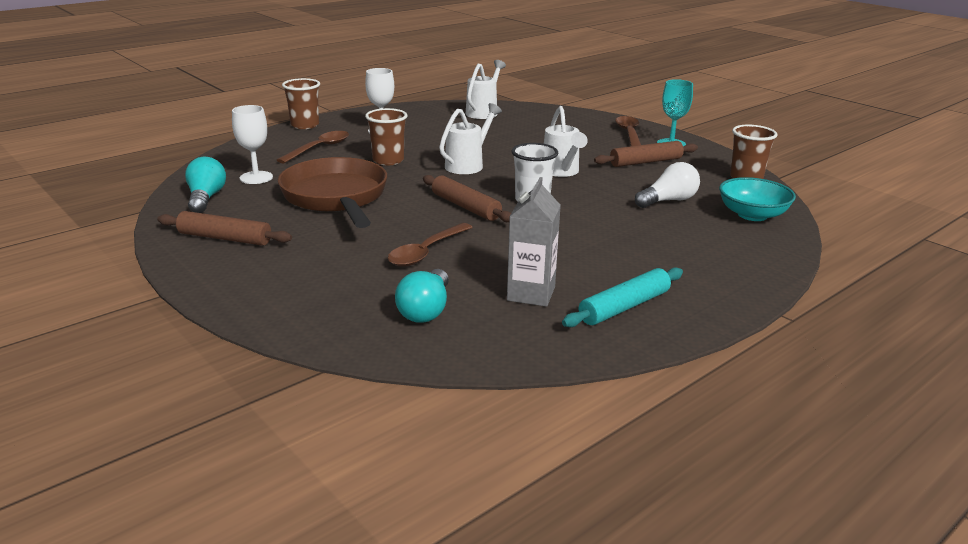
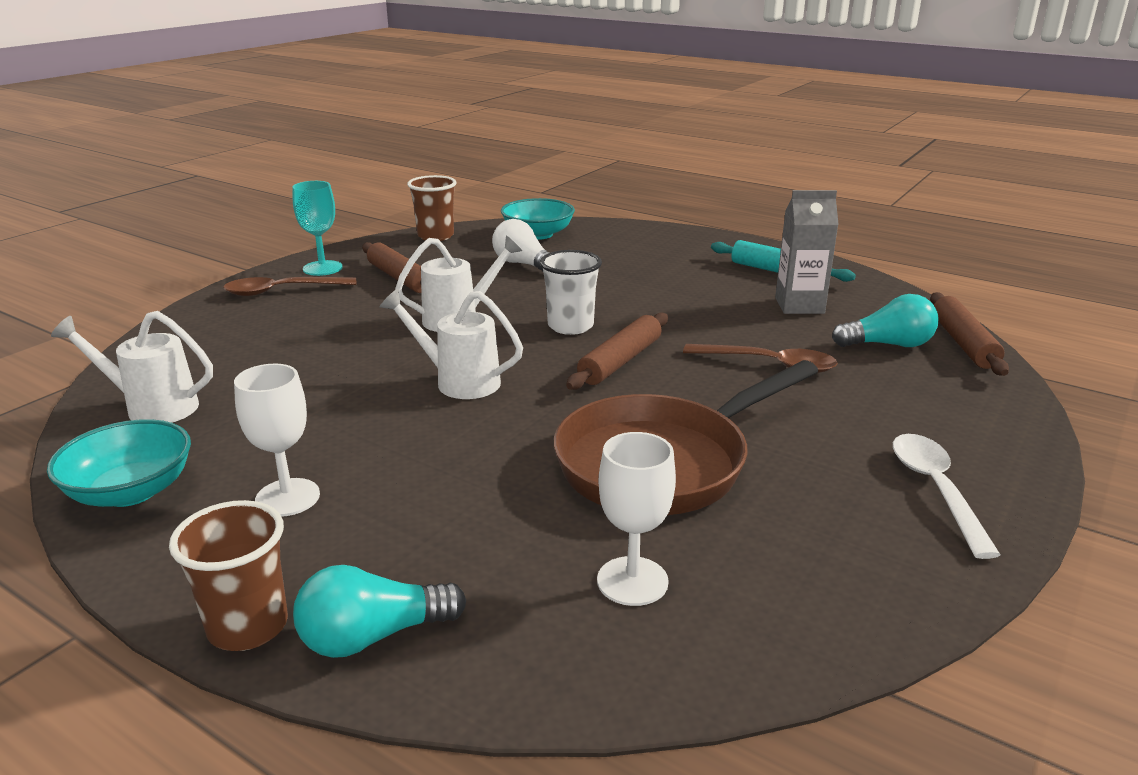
camera: 105 degrees left, 0 degrees up
(206, 198) = (774, 609): turquoise light bulb -> turquoise light bulb (373, 636)
(225, 238) = (890, 522): brown rolling pin -> brown rolling pin (963, 343)
(233, 259) = (935, 490): none -> white spoon
(319, 148) = (425, 550): brown spoon -> none
(388, 160) = (466, 453): brown cup -> none
(411, 111) = (131, 491): none -> turquoise bowl

